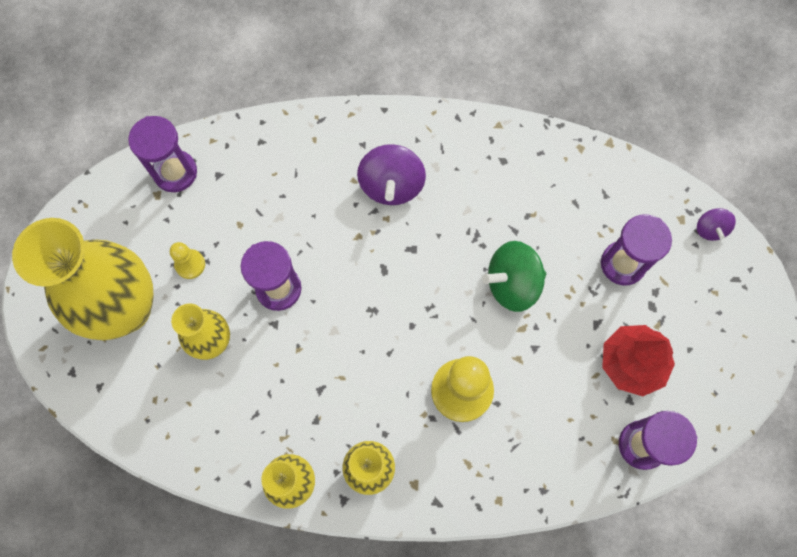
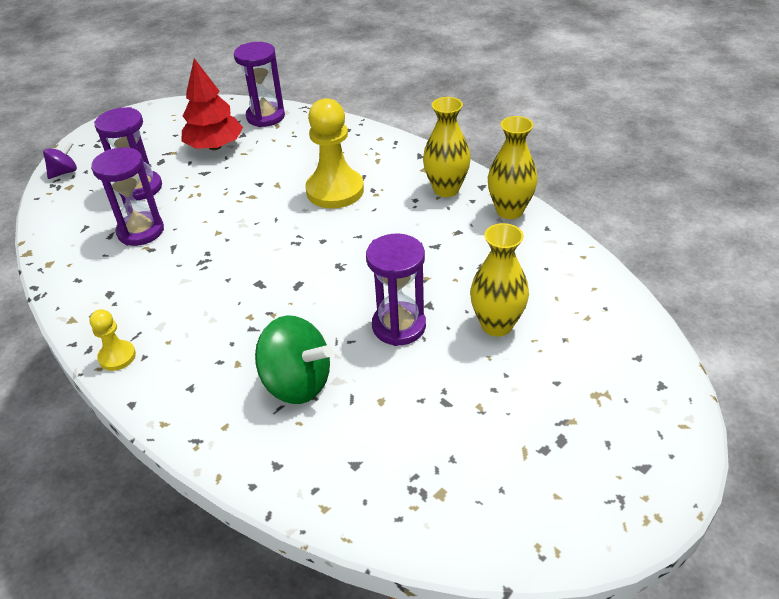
camera: 135 degrees left, 30 degrees down
(126, 309) = (564, 403): yellow vase -> none
(175, 172) = (398, 503): purple hourglass -> purple hourglass (141, 231)
(190, 264) = (463, 398): yellow pawn -> yellow pawn (117, 357)
(391, 185) = (213, 336): purple spinning top -> none
(512, 284) = (222, 220): green spinning top -> green spinning top (297, 383)

